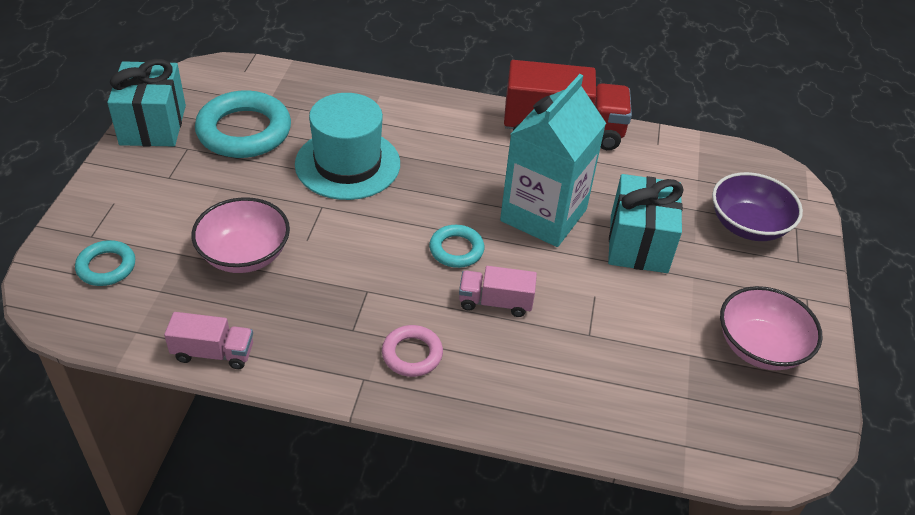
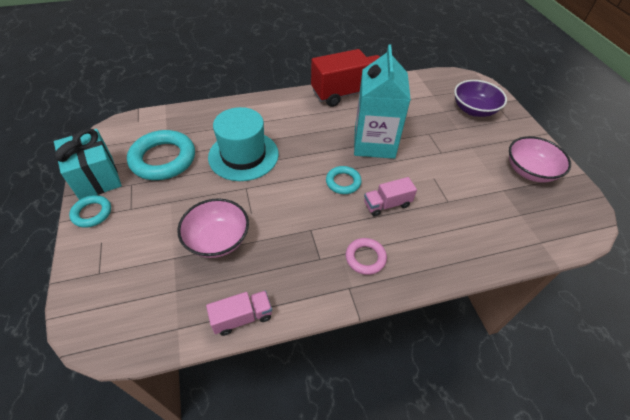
camera: 25 degrees left, 5 degrees up
(106, 267) = (125, 290): turquoise ring -> turquoise ring (92, 213)
(638, 243) = (432, 140): turquoise gift -> none

